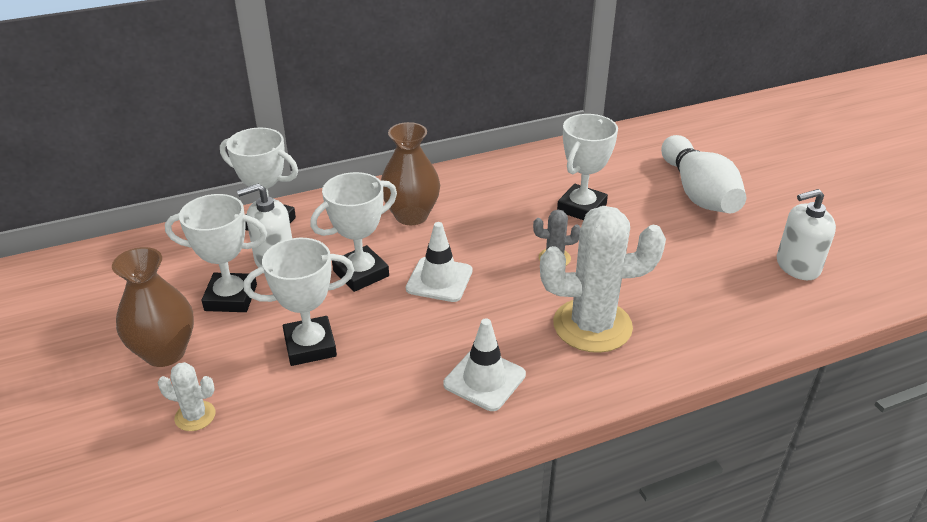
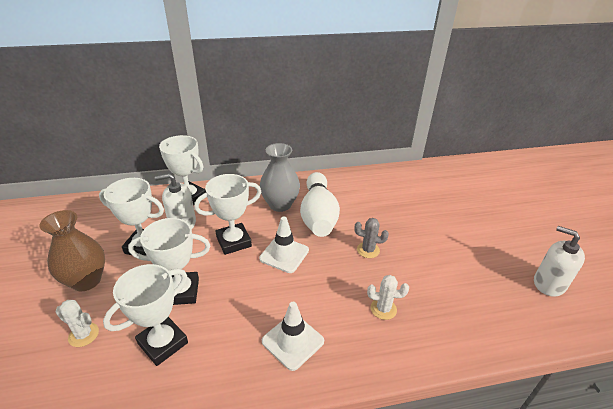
camera: 10 degrees right, 0 degrees up
(411, 215) = (280, 204): brown vase -> grey vase
(582, 208) = (396, 215): white trophy -> white trophy (163, 343)
(592, 326) = (383, 309): white cactus -> white cactus, size x0.45
(698, 193) = (480, 215): white bowling pin -> white bowling pin (318, 215)
(797, 266) = (549, 284): white soap dispenser -> white soap dispenser turned 45 degrees clockwise

